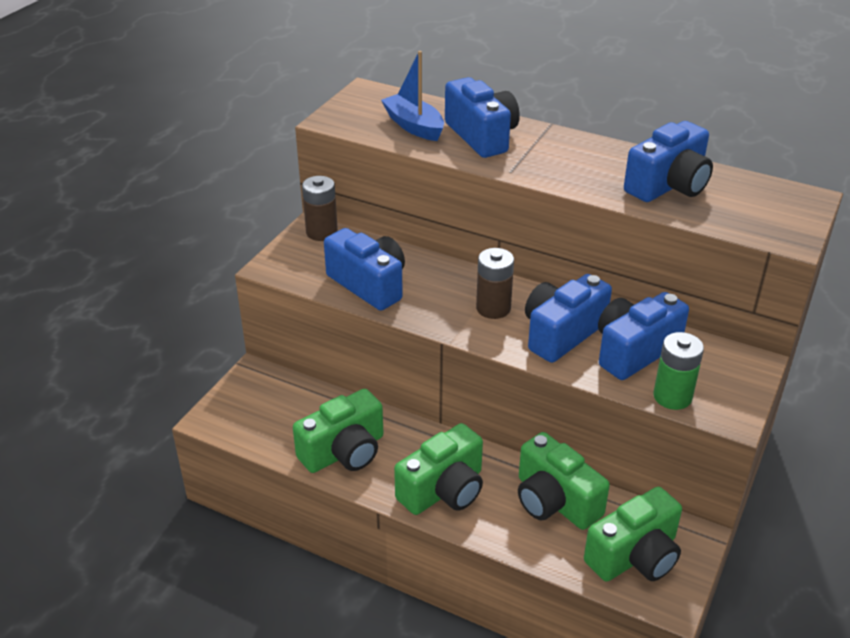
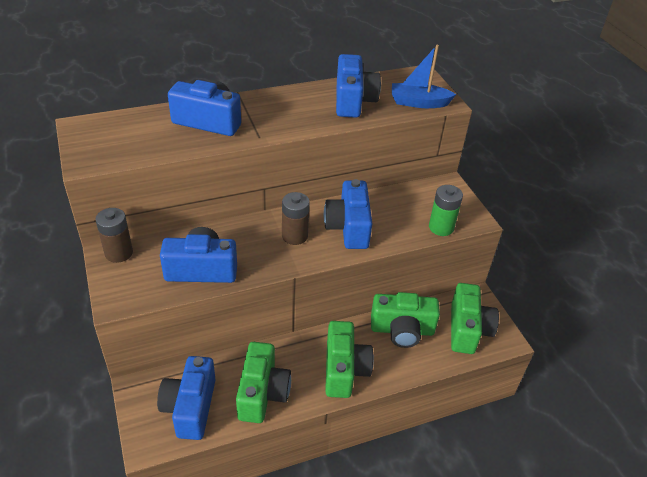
camera: 50 degrees left, 5 degrees up
(414, 126) = (154, 136): blue boat -> blue boat (419, 102)
(634, 351) = (394, 213): blue camera -> blue camera (190, 407)

